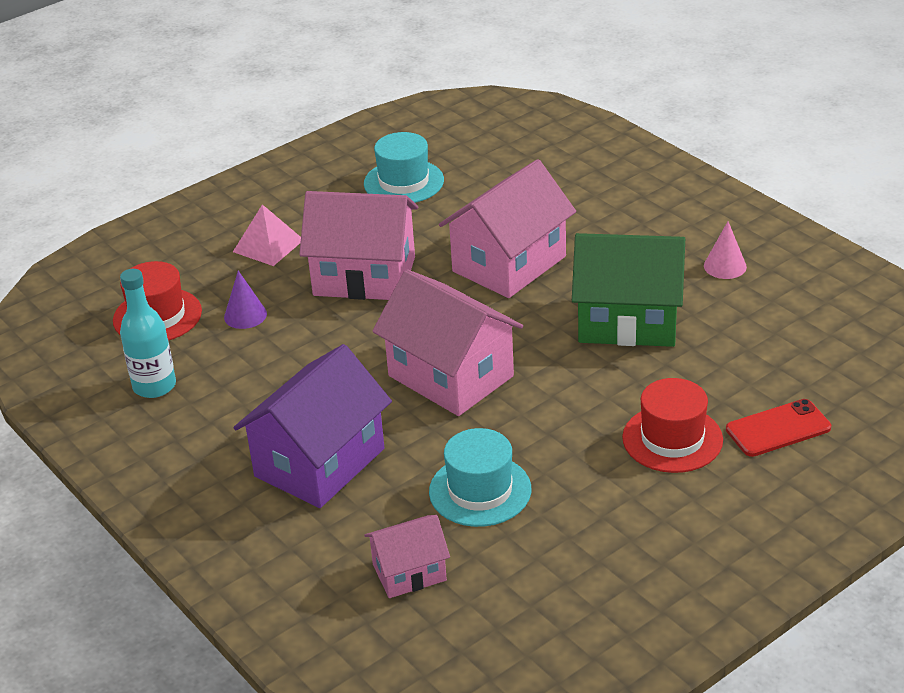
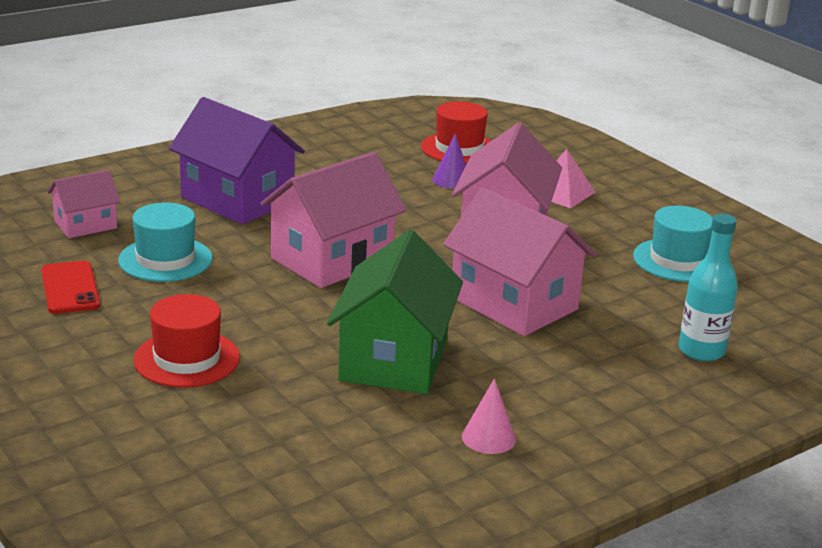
camera: 90 degrees right, 10 degrees down
(154, 386) = (363, 146): turquoise bottle -> turquoise bottle (701, 351)
(409, 572) = (85, 225): pink house -> pink house turned 75 degrees clockwise
(778, 429) = (171, 423): red phone -> red phone (70, 288)

